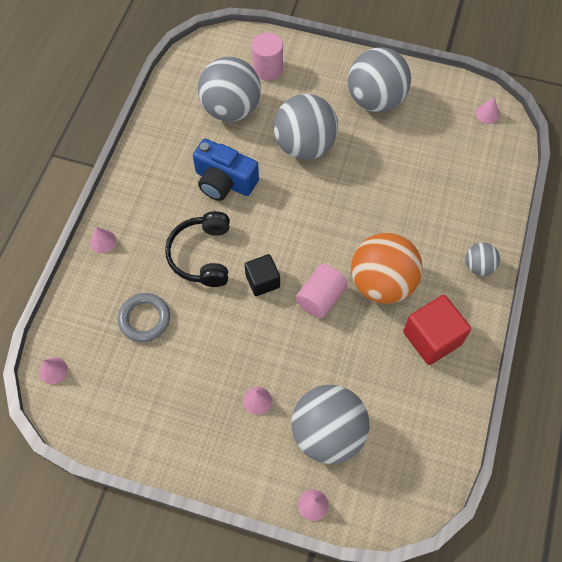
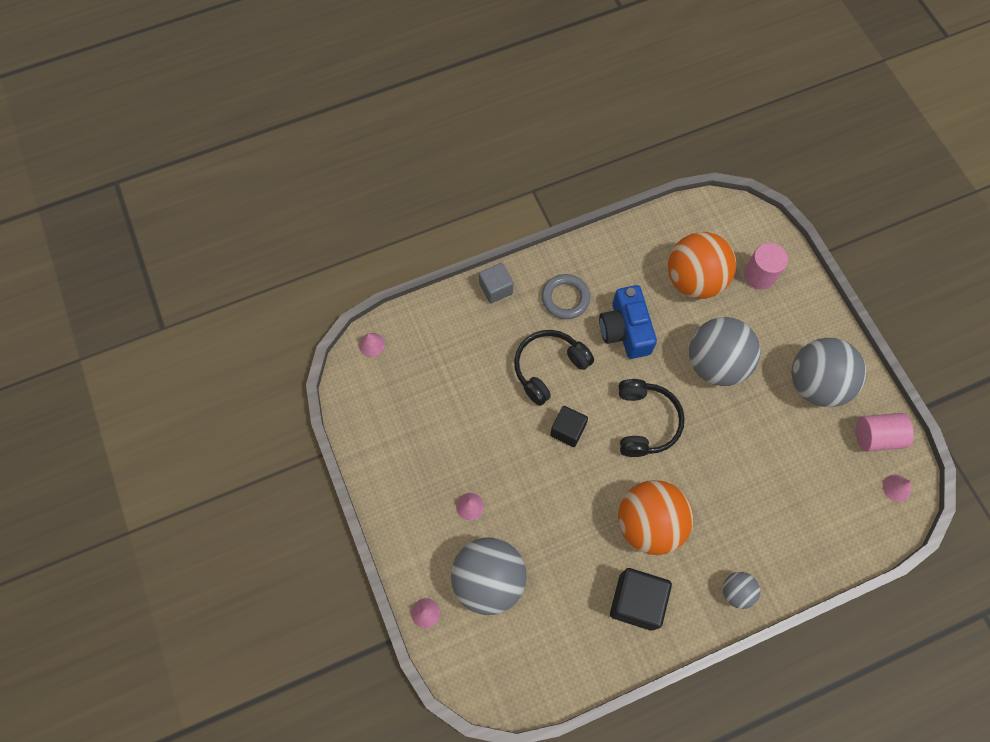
camera: 50 degrees right, 5 degrees up
(103, 241) = (496, 289): pink cone -> grey cube
(144, 319) = (462, 372): grey ring -> grey ring (565, 298)
(231, 109) = (694, 280): grey ball -> orange ball
(305, 224) = (645, 422): none -> black headphones
(320, 298) = (592, 486): pink cylinder -> pink cylinder (876, 436)
(432, 338) = (636, 601): red cube -> black cube

